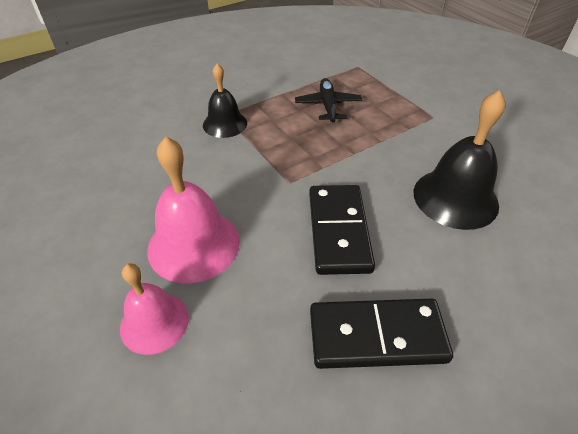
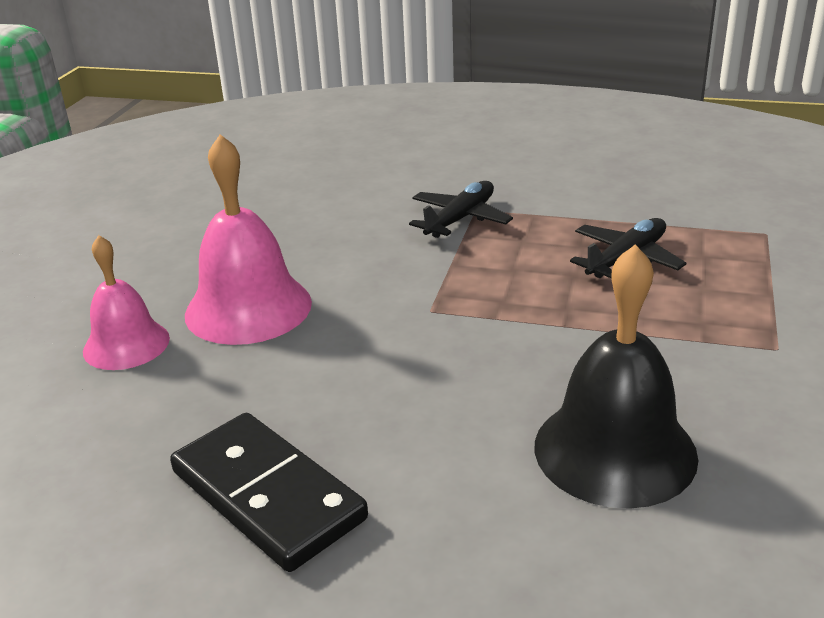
camera: 50 degrees right, 15 degrees down
(225, 124) = (460, 219): black bell -> black plane
(338, 231) = (399, 385): black domino -> none

